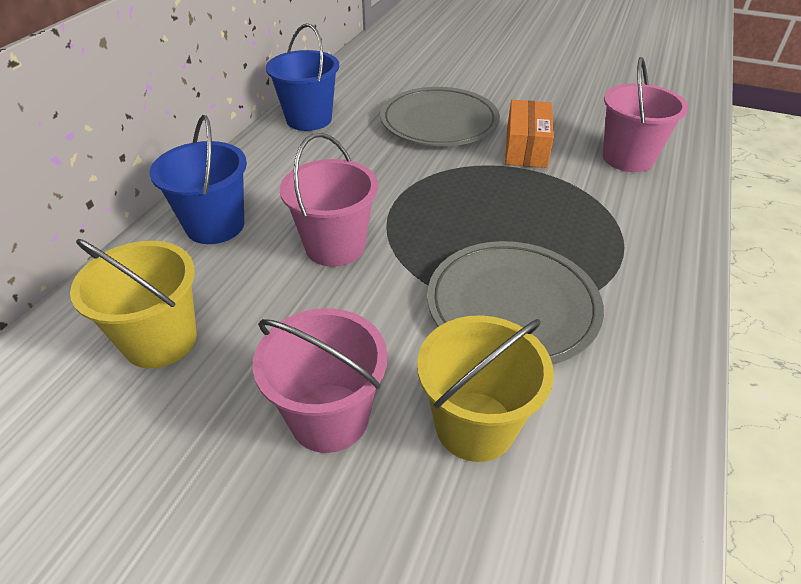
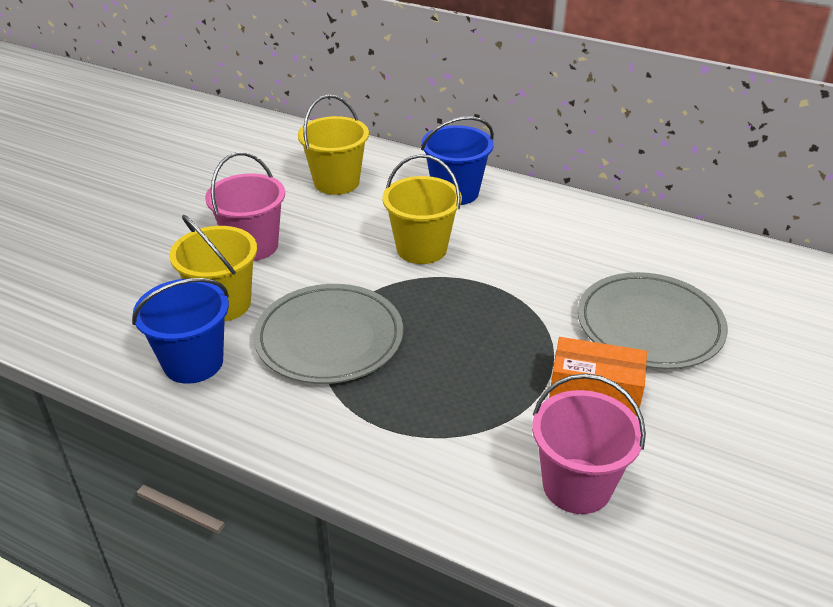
camera: 95 degrees right, 5 degrees down
(309, 119) = (638, 233): blue bucket -> blue bucket (193, 362)
(335, 246) = (421, 249): pink bucket -> yellow bucket

